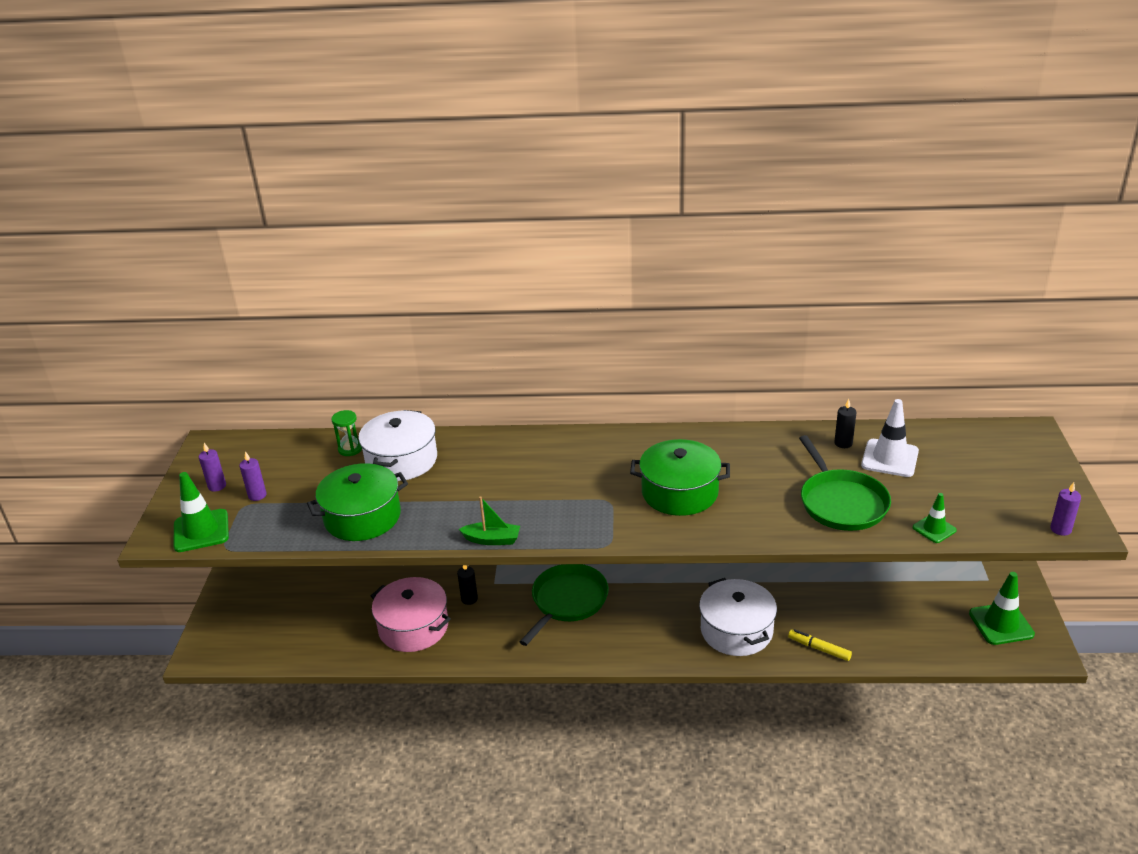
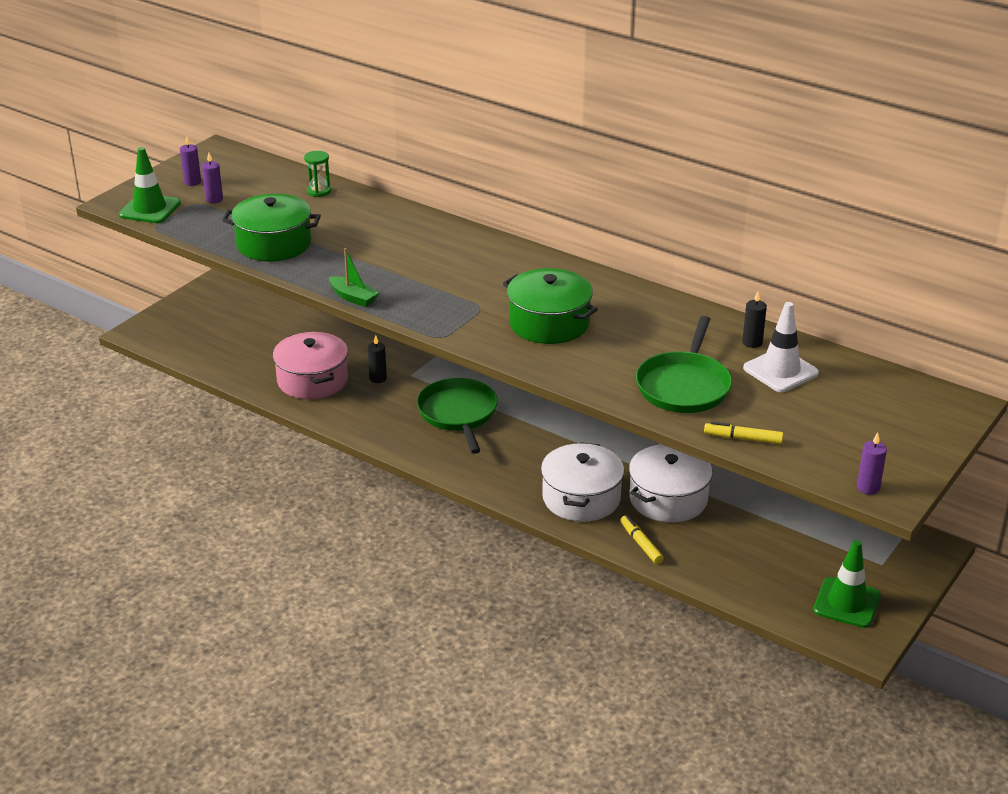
camera: 30 degrees right, 0 degrees up
(401, 460) = (349, 214): white pot -> white pot (668, 499)
(567, 601) = (458, 414): green pan -> green pan turned 75 degrees counterclockwise
(934, 529) = (743, 438): green traffic cone -> yellow marker

